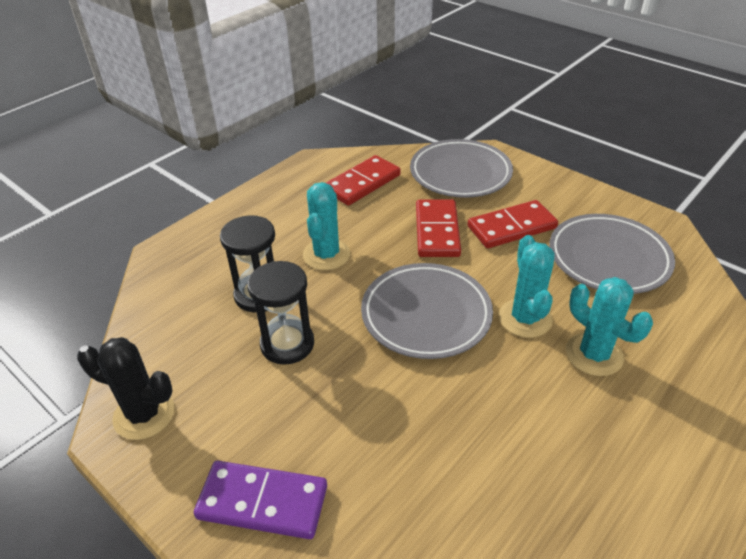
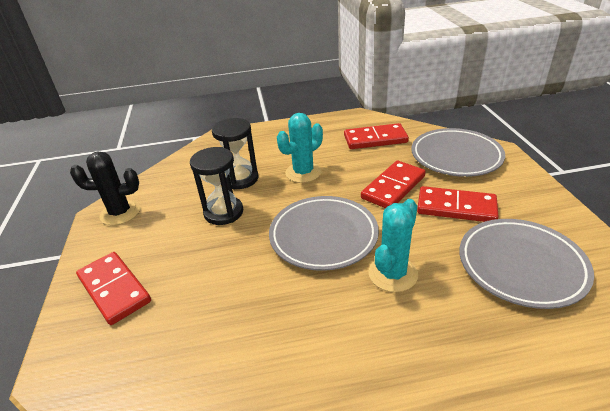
camera: 40 degrees right, 5 degrees down
(144, 414) = (120, 213): black cactus -> black cactus turned 60 degrees counterclockwise
(262, 502) = (114, 289): purple domino -> red domino
(594, 354) = (420, 329): turquoise cactus -> none

